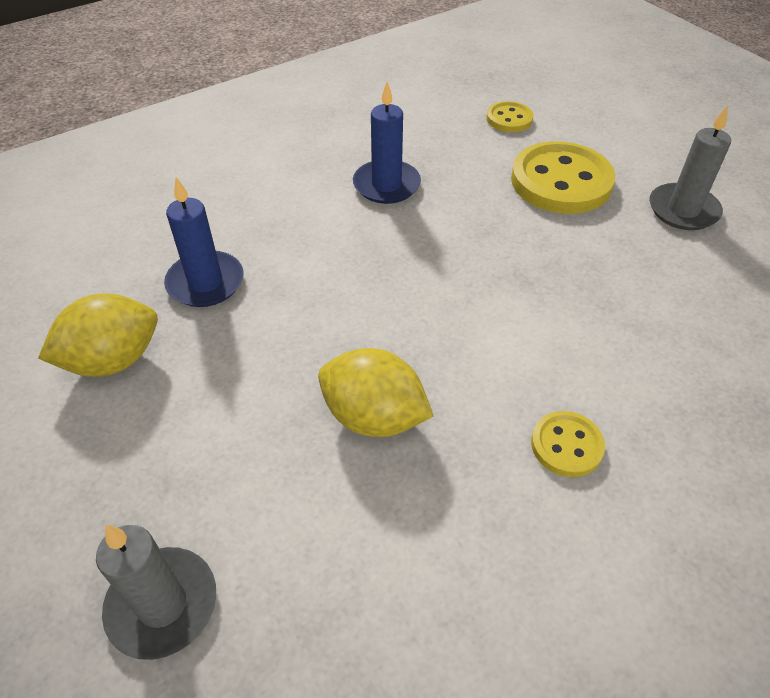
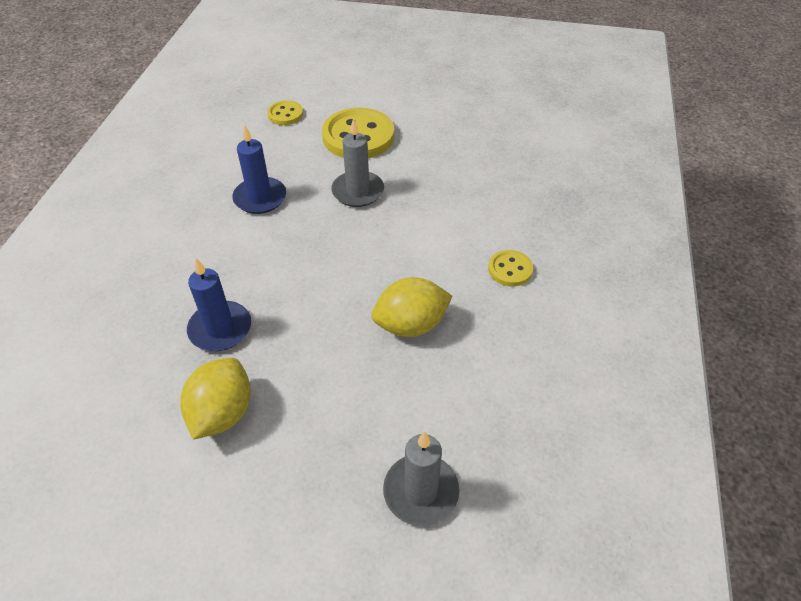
camera: 45 degrees left, 0 degrees up
(683, 210) = (435, 117): grey candle -> grey candle (358, 191)

